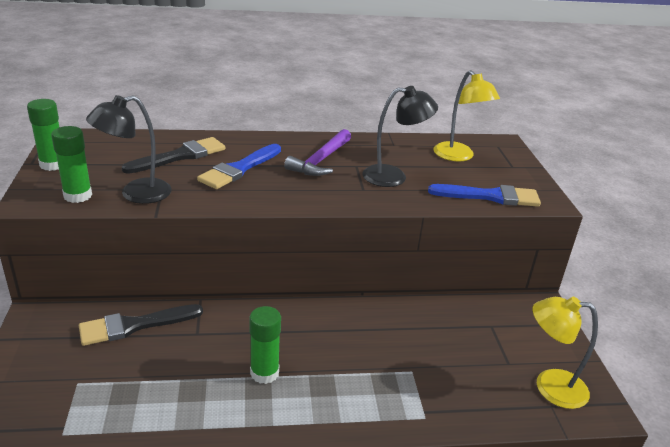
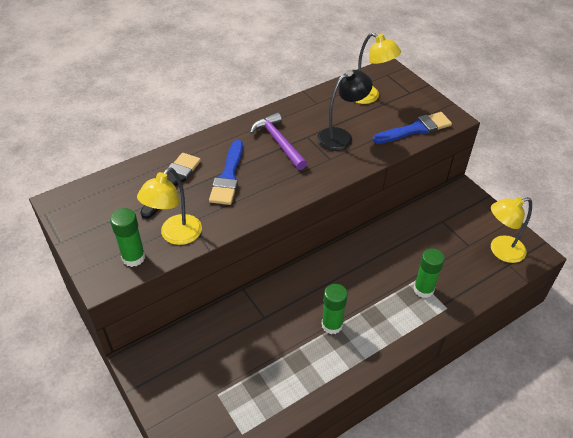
camera: 25 degrees left, 15 degrees up
(53, 164) = (80, 235): green glue stick -> green glue stick (423, 289)
(134, 325) = (216, 332): black brush -> none
(136, 194) = (175, 235): black lamp -> yellow lamp
(320, 160) = (279, 142): purple hammer -> purple hammer turned 150 degrees clockwise

